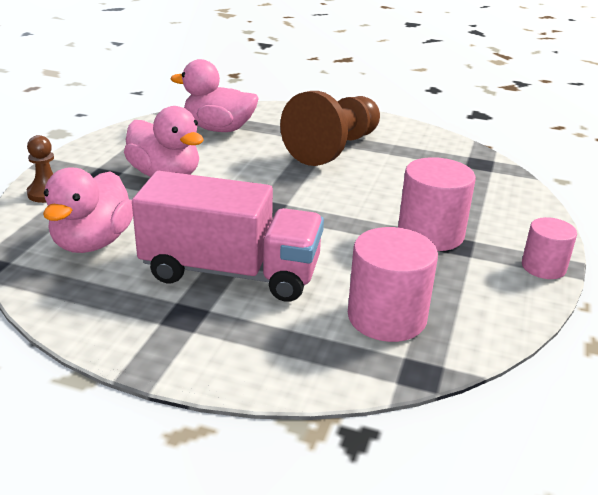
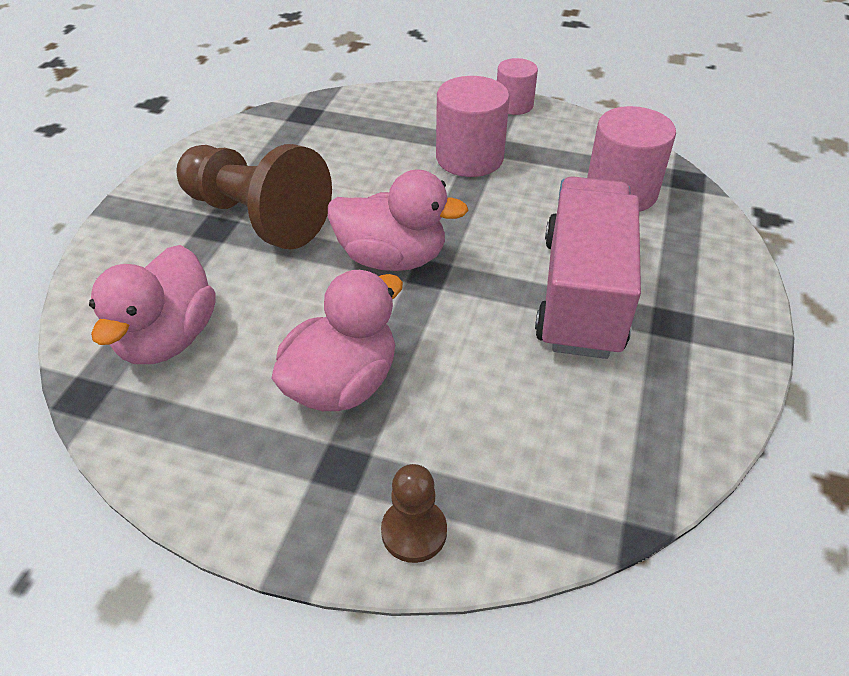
camera: 90 degrees left, 15 degrees up
(93, 242) = (551, 433): pink duck -> pink duck (392, 258)

